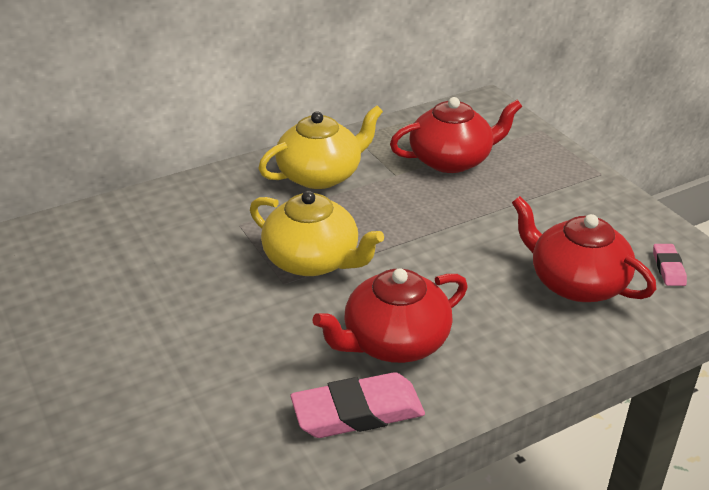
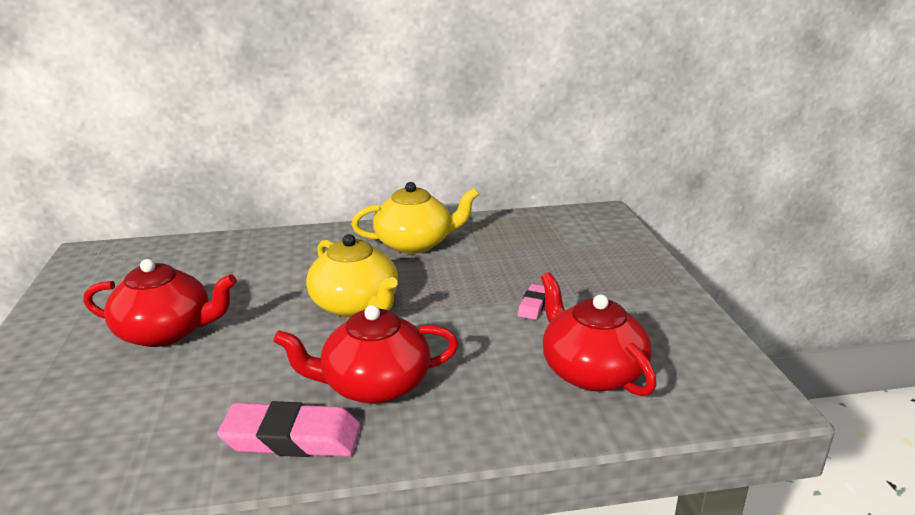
camera: 20 degrees right, 10 degrees down
(452, 160) = (540, 250): red teapot -> red teapot (166, 332)
(668, 268) = (702, 378): pink eraser -> pink eraser (533, 305)

